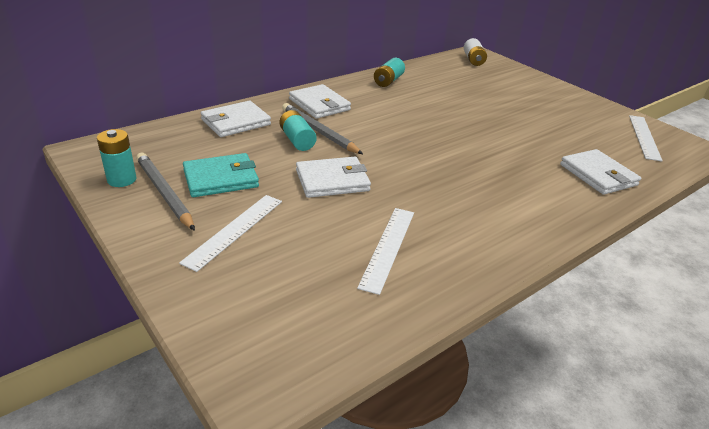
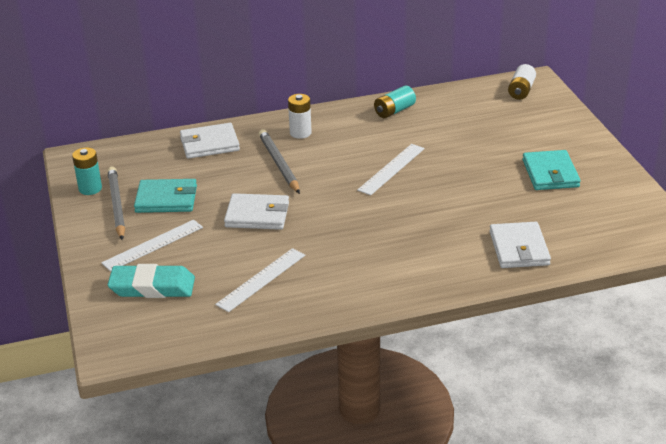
camera: 25 degrees right, 0 degrees up
(264, 282) = (152, 287): none -> turquoise eraser
(297, 140) = (253, 170): turquoise battery -> none
(319, 104) = (300, 133): white wallet -> white battery
(556, 113) = (550, 173): none -> turquoise wallet
(644, 137) = (623, 215): white ruler -> white ruler (391, 169)

